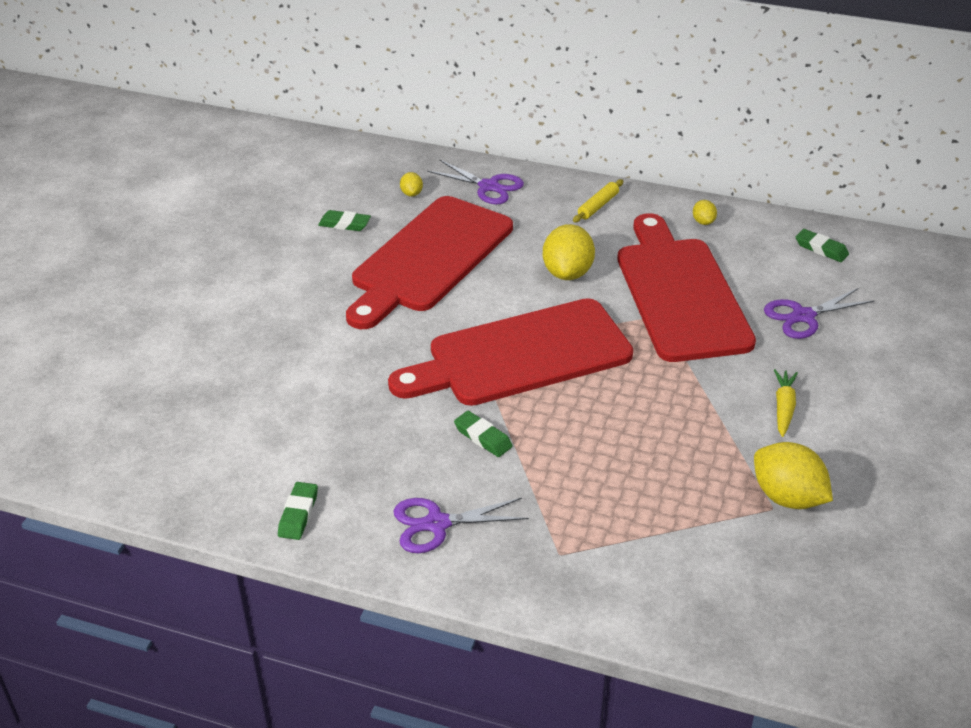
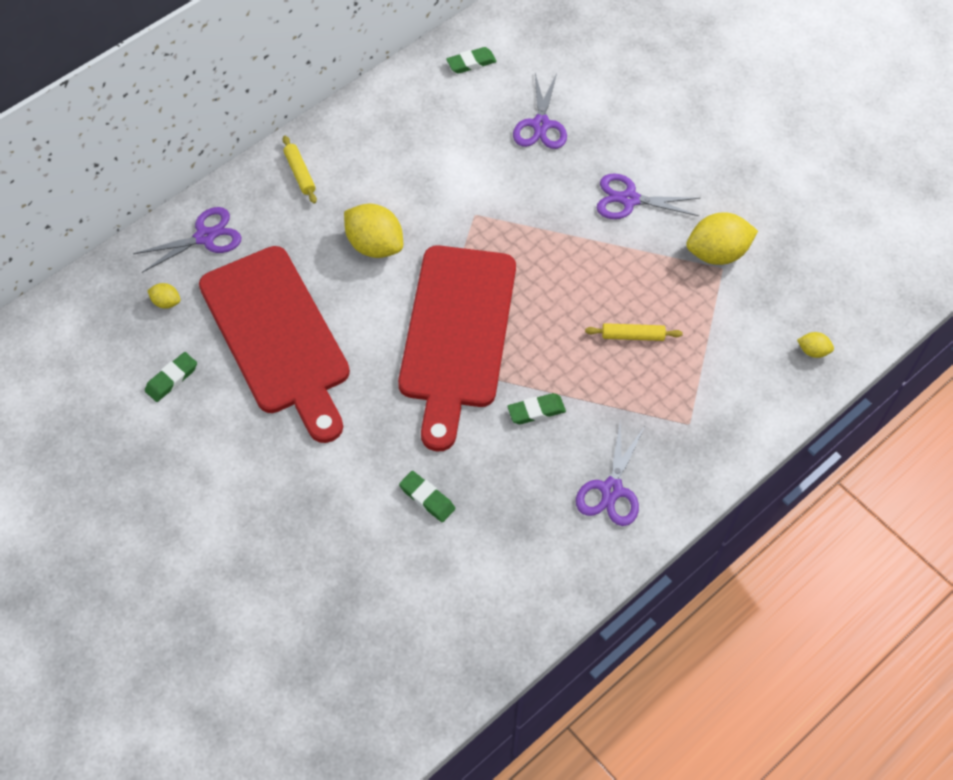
camera: 60 degrees left, 20 degrees up
(298, 514) = (542, 585): green eraser -> green eraser (427, 498)
(626, 472) = (633, 336): none -> yellow rolling pin
(679, 293) = (458, 185): red cutting board -> none
(703, 222) = (379, 115): yellow lemon -> yellow lemon (813, 351)
(783, 407) = (629, 199): yellow carrot -> purple scissors

